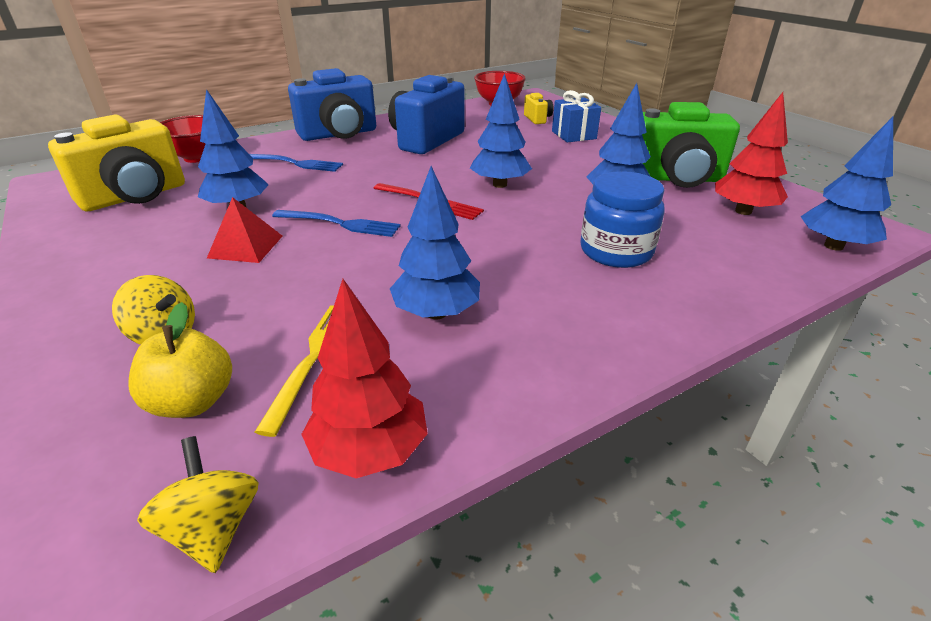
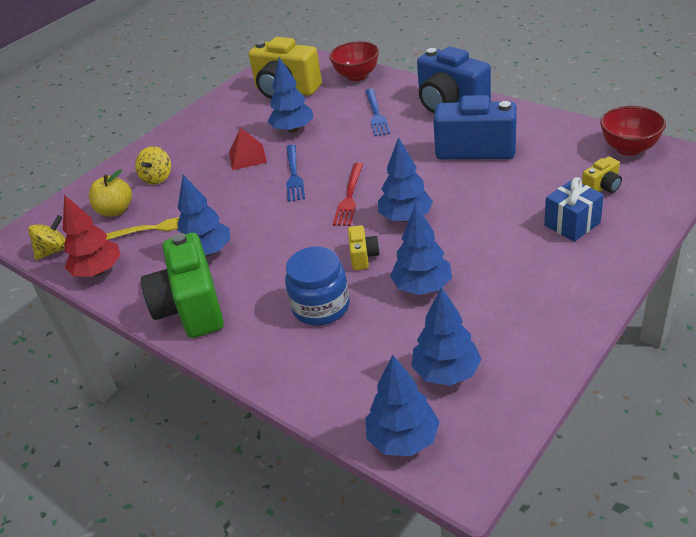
camera: 75 degrees right, 5 degrees up
(545, 214) = (363, 257): none -> yellow camera
(675, 179) = (498, 316): green camera -> green camera (191, 308)
(743, 211) = (446, 372): red tree -> blue tree

